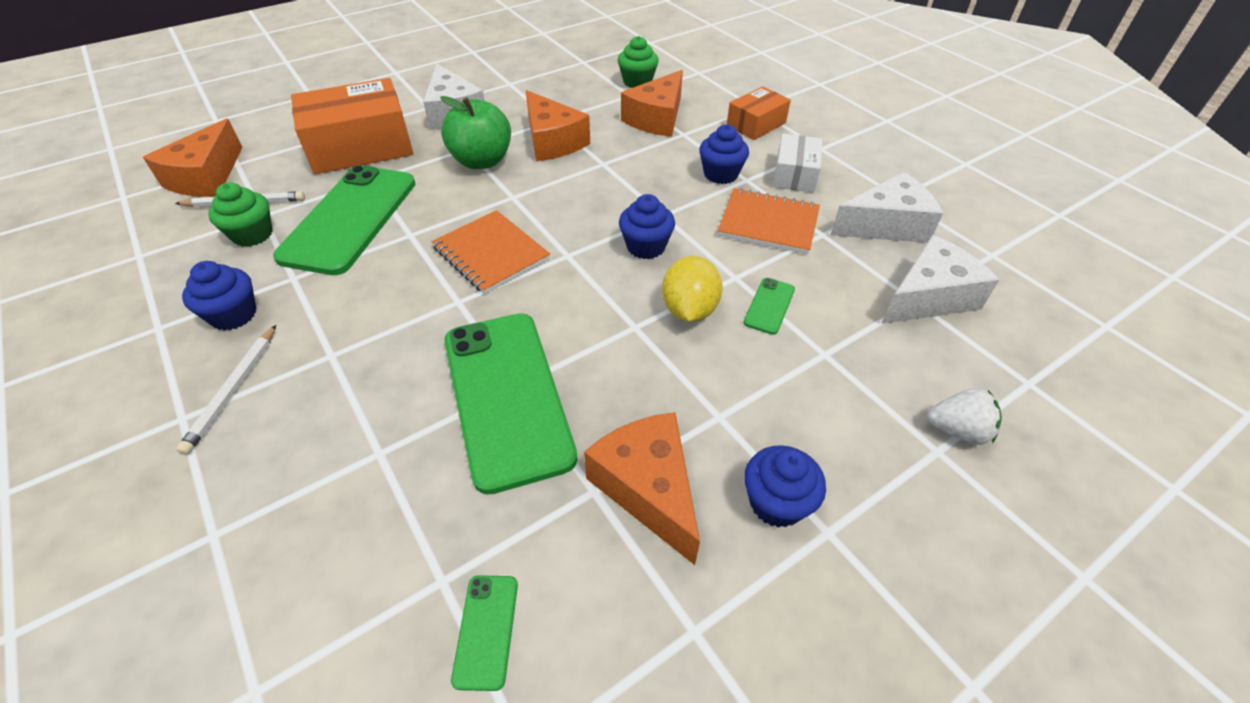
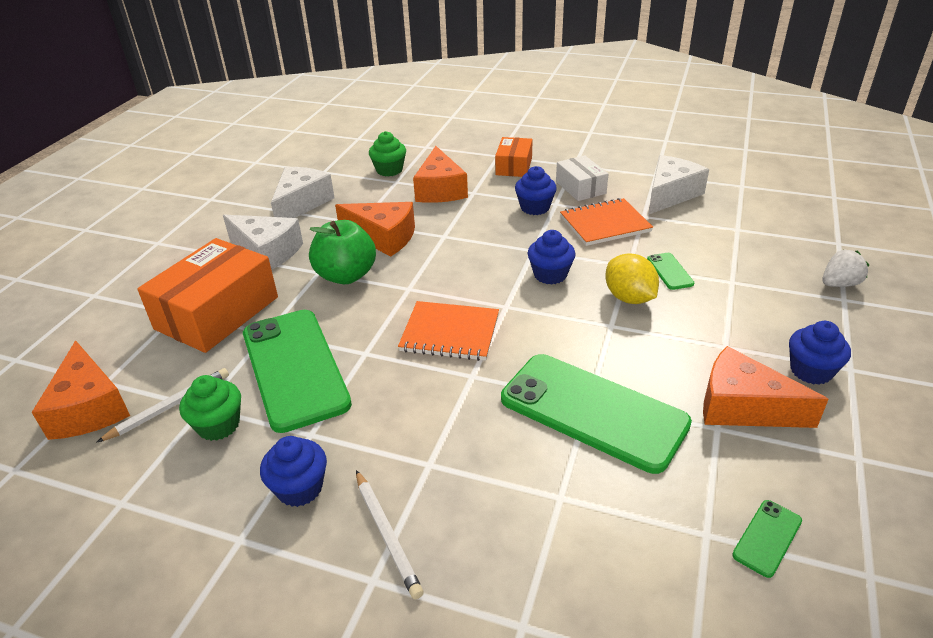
camera: 35 degrees left, 10 degrees down
(486, 630) = (767, 538): green phone -> green phone turned 75 degrees clockwise
(929, 297) = (742, 223): white cheese -> white cheese (301, 203)

